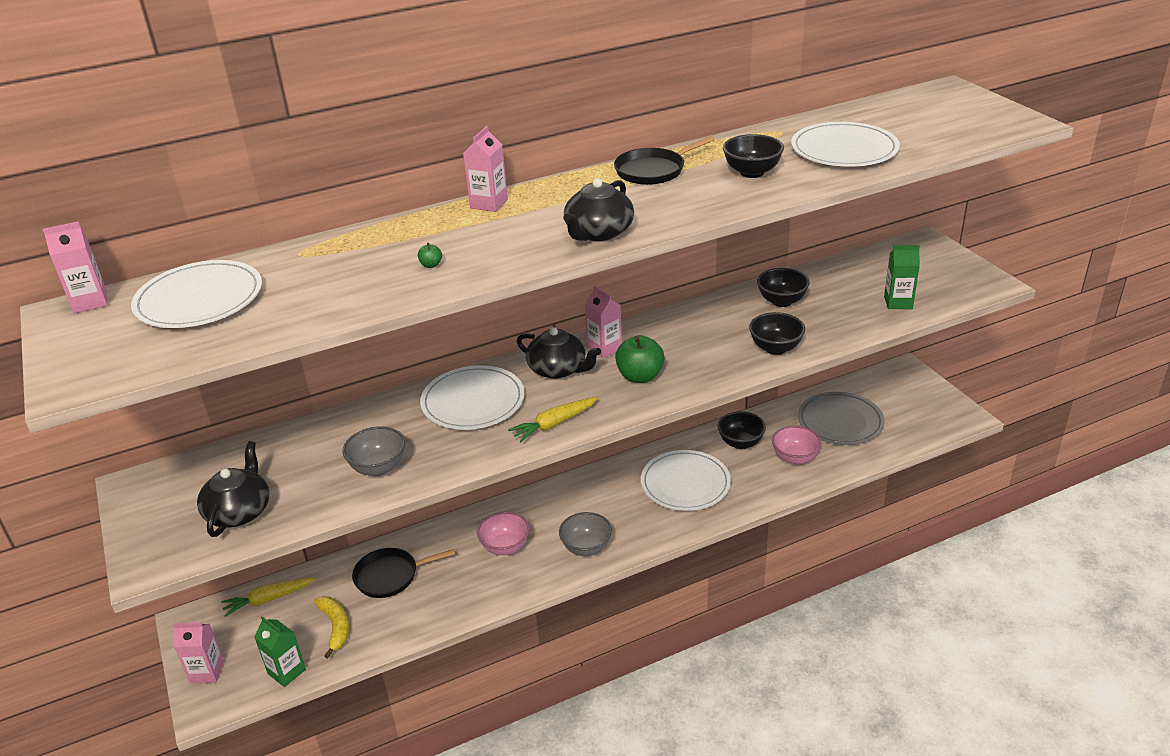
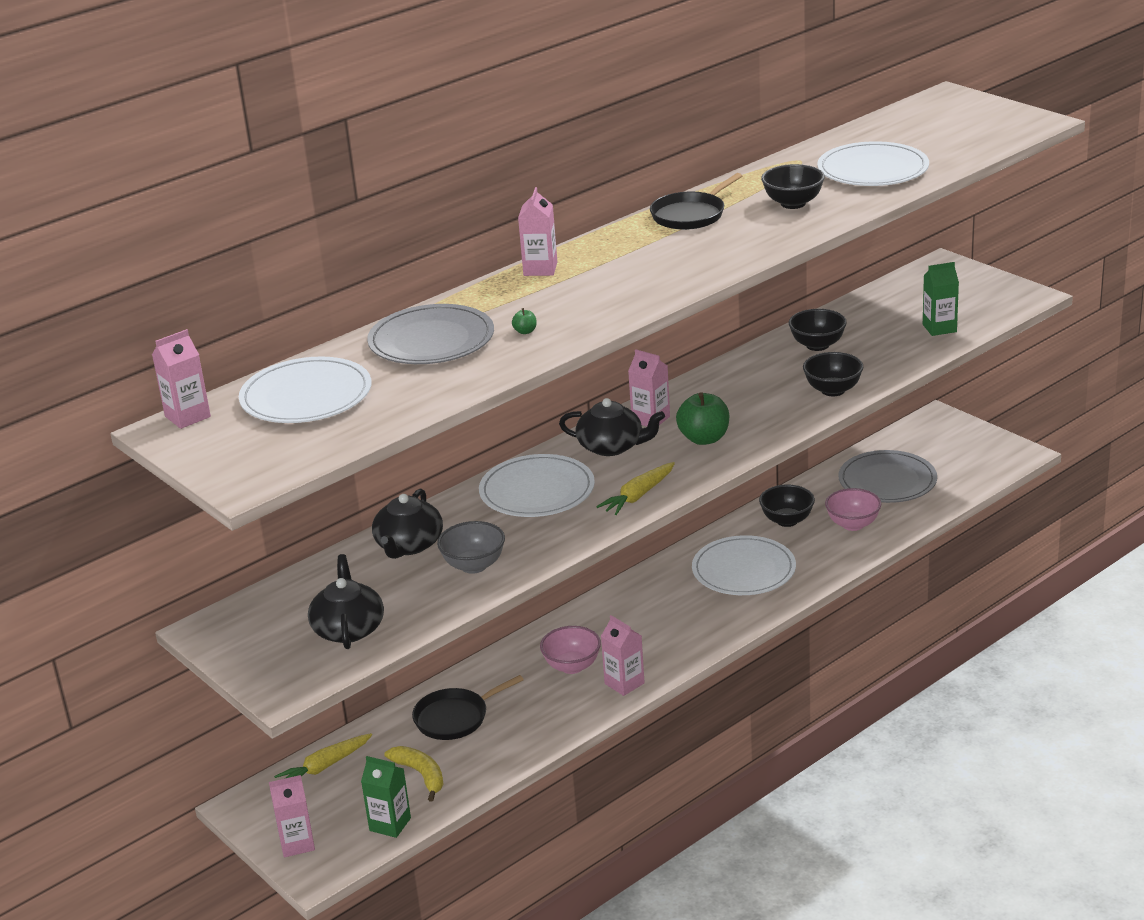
camera: 15 degrees left, 5 degrees down
(346, 260) = (431, 340): none -> grey plate
(539, 574) = (624, 683): none -> pink carton
(586, 548) = (664, 649): grey bowl -> none
(598, 232) = (674, 279): black teapot -> black teapot (409, 545)

